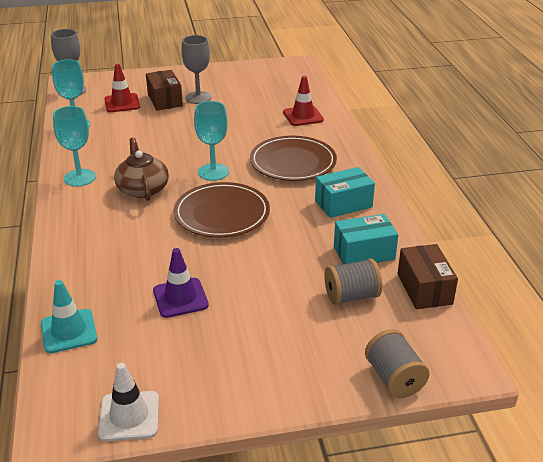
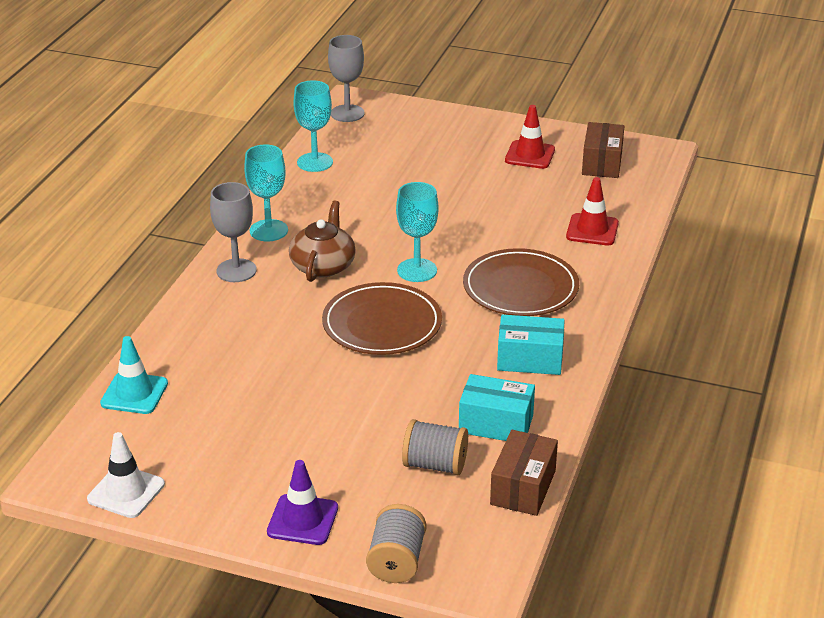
camera: 30 degrees right, 0 degrees up
(122, 103) = (389, 147): red traffic cone -> red traffic cone (530, 155)
(165, 100) = (442, 157): brown box -> brown box (601, 163)
(180, 298) = (261, 400): purple traffic cone -> purple traffic cone (302, 520)
(198, 98) = (485, 165): grey goblet -> grey goblet (236, 270)

